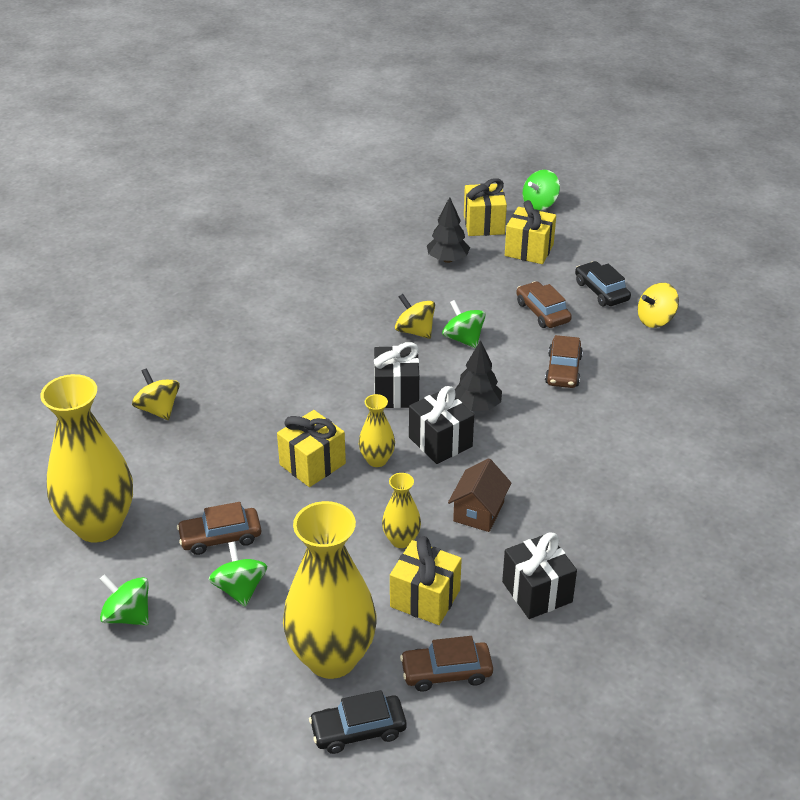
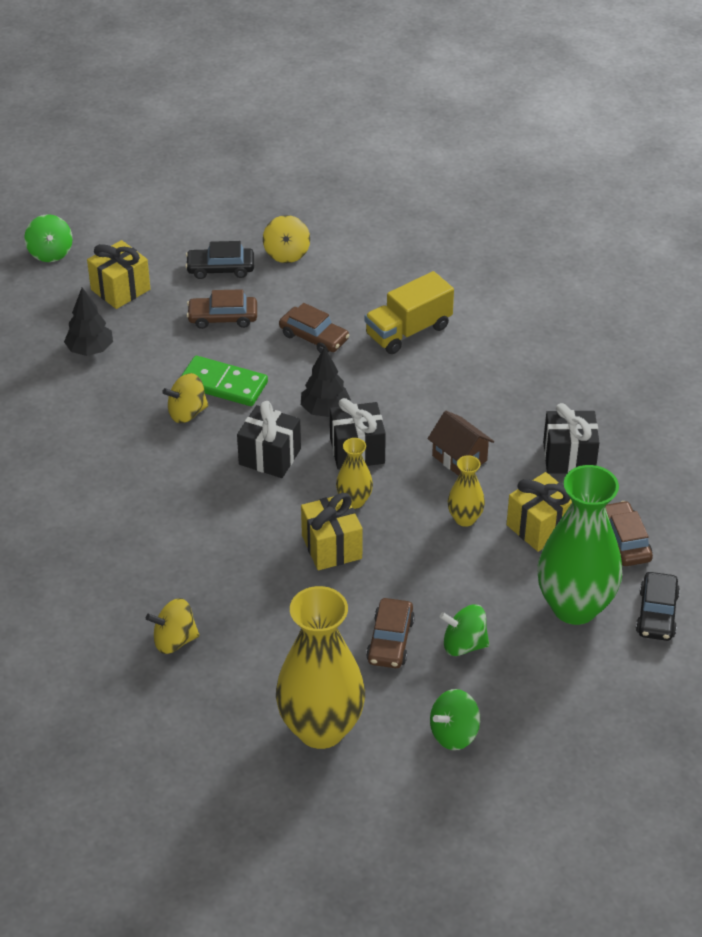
camera: 65 degrees left, 5 degrees up
(332, 658) = (574, 607): yellow vase -> green vase
(446, 672) = (624, 541): brown car -> brown car turned 150 degrees clockwise
(463, 339) = (223, 384): green spinning top -> green domino
(484, 224) = (52, 303): yellow gift -> none
(622, 425) = (408, 331): none -> yellow truck

